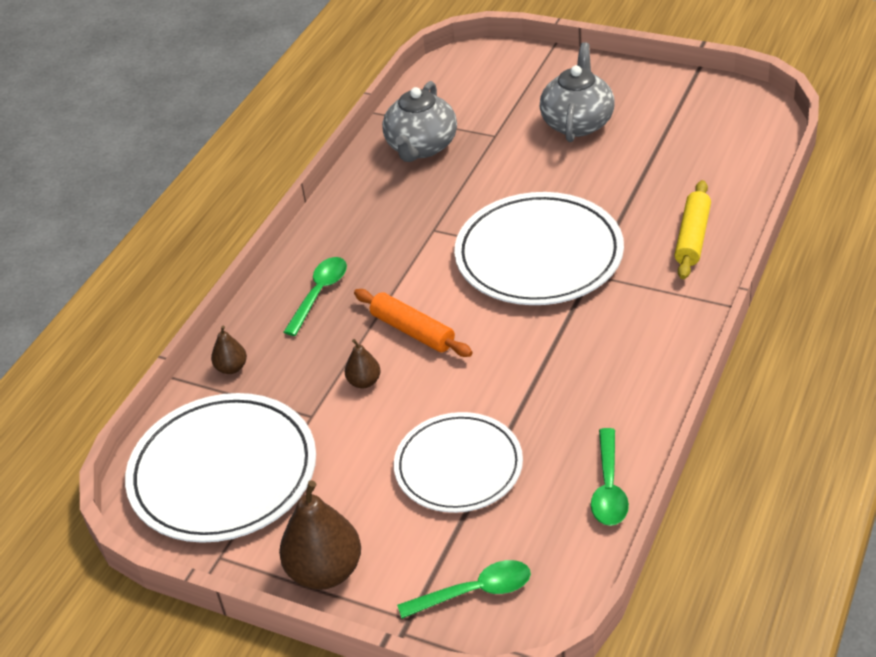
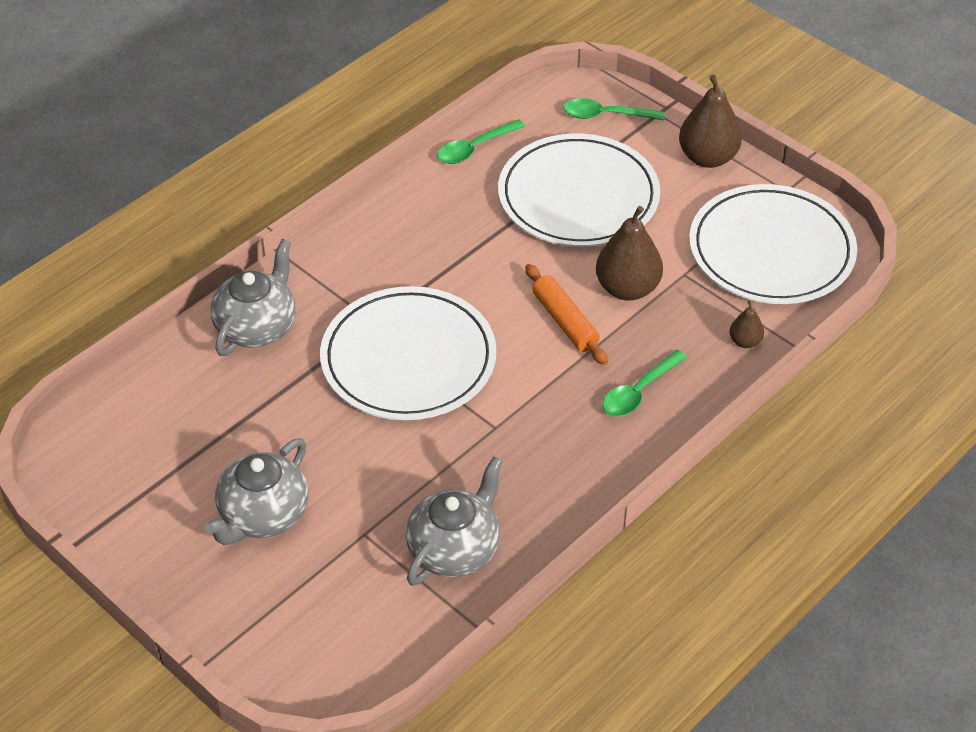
camera: 165 degrees left, 5 degrees up
(364, 382) = (627, 288): brown pear -> brown pear, size x1.99
(458, 466) = (578, 196): white plate -> white plate, size x1.50
(609, 488) = (474, 148): green spoon -> green spoon turned 150 degrees counterclockwise
(692, 237) = (257, 327): yellow rolling pin -> grey teapot

